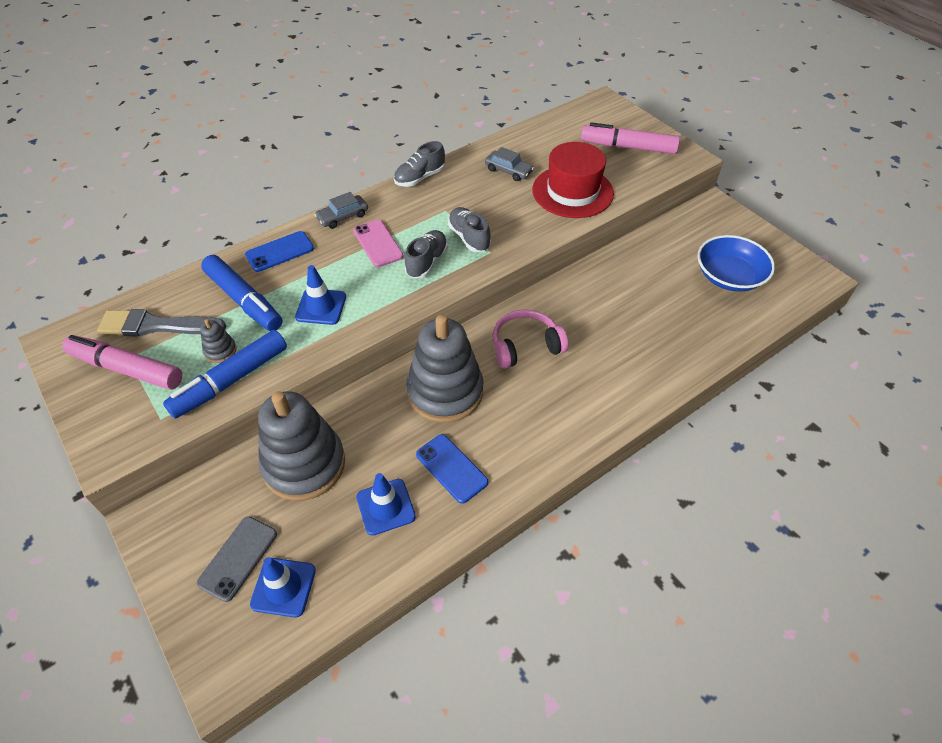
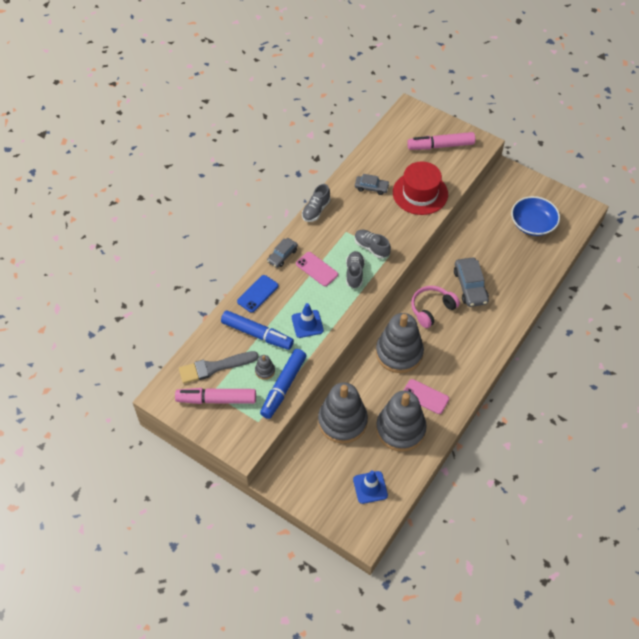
camera: 20 degrees left, 5 degrees up
(238, 558) = (337, 482): grey phone -> none
(385, 507) = (400, 429): blue traffic cone -> grey stacking toy
(451, 468) = (425, 396): blue phone -> pink phone
(598, 332) = (470, 286): none -> grey car

